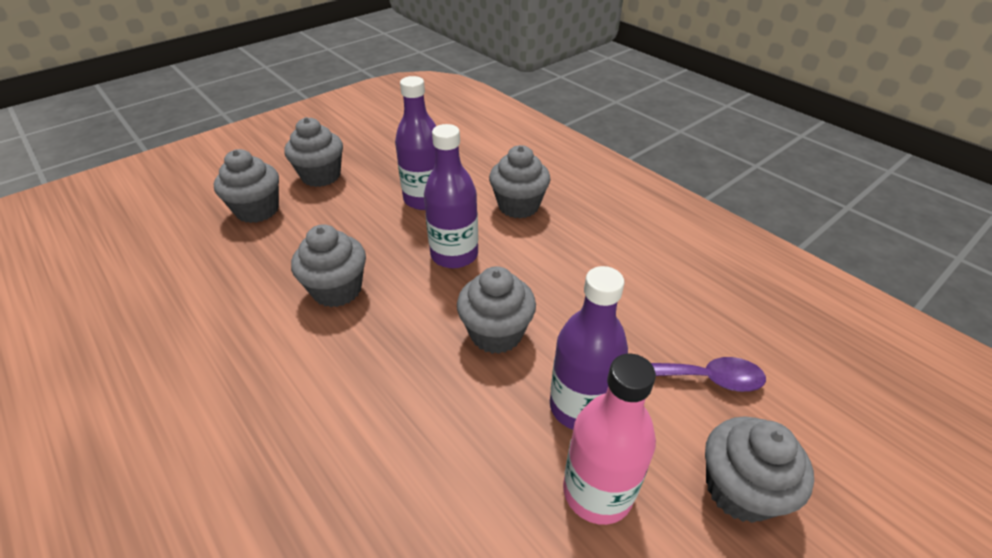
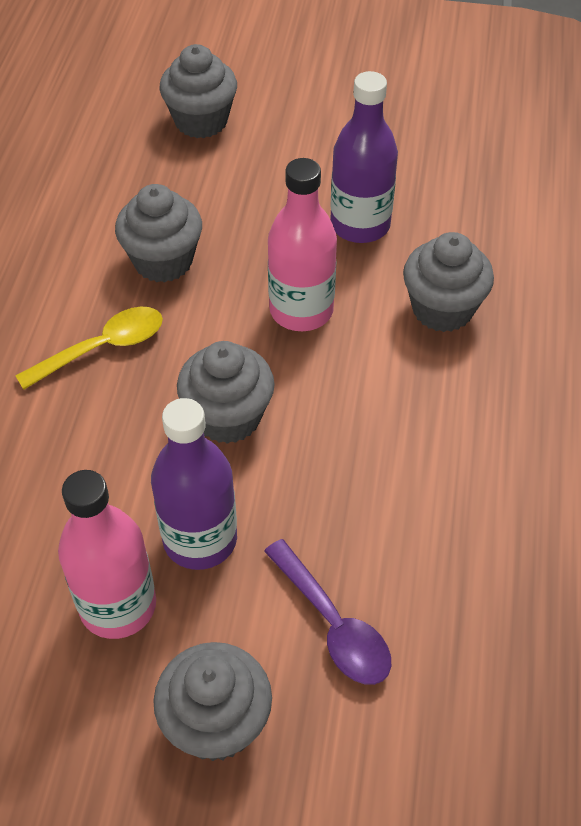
camera: 50 degrees right, 10 degrees up
(321, 176) = (301, 120): grey cupcake -> none
(366, 362) = (103, 348): none -> yellow spoon
(454, 255) = (301, 310): purple bottle -> pink bottle

